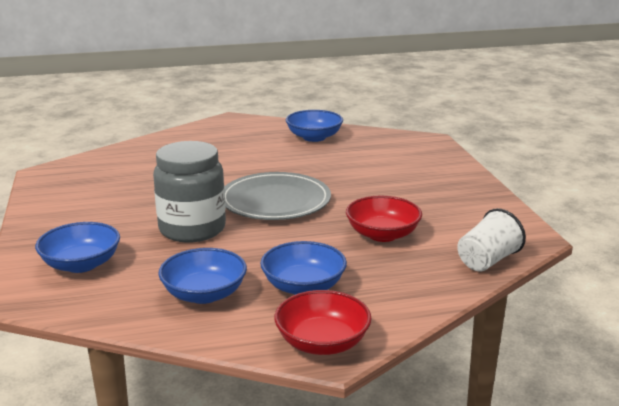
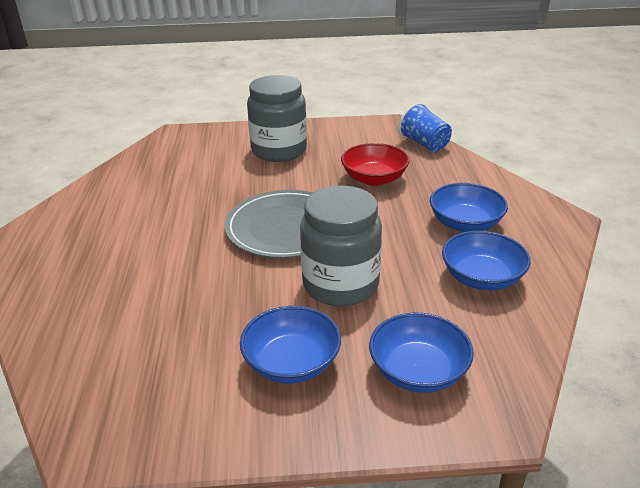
camera: 80 degrees left, 10 degrees up
(314, 137) = (119, 193): blue bowl -> blue bowl (292, 363)
(322, 343) = (550, 221): red bowl -> none
(420, 185) = (279, 151): none -> grey jar
(487, 261) = (424, 144): white cup -> blue cup

